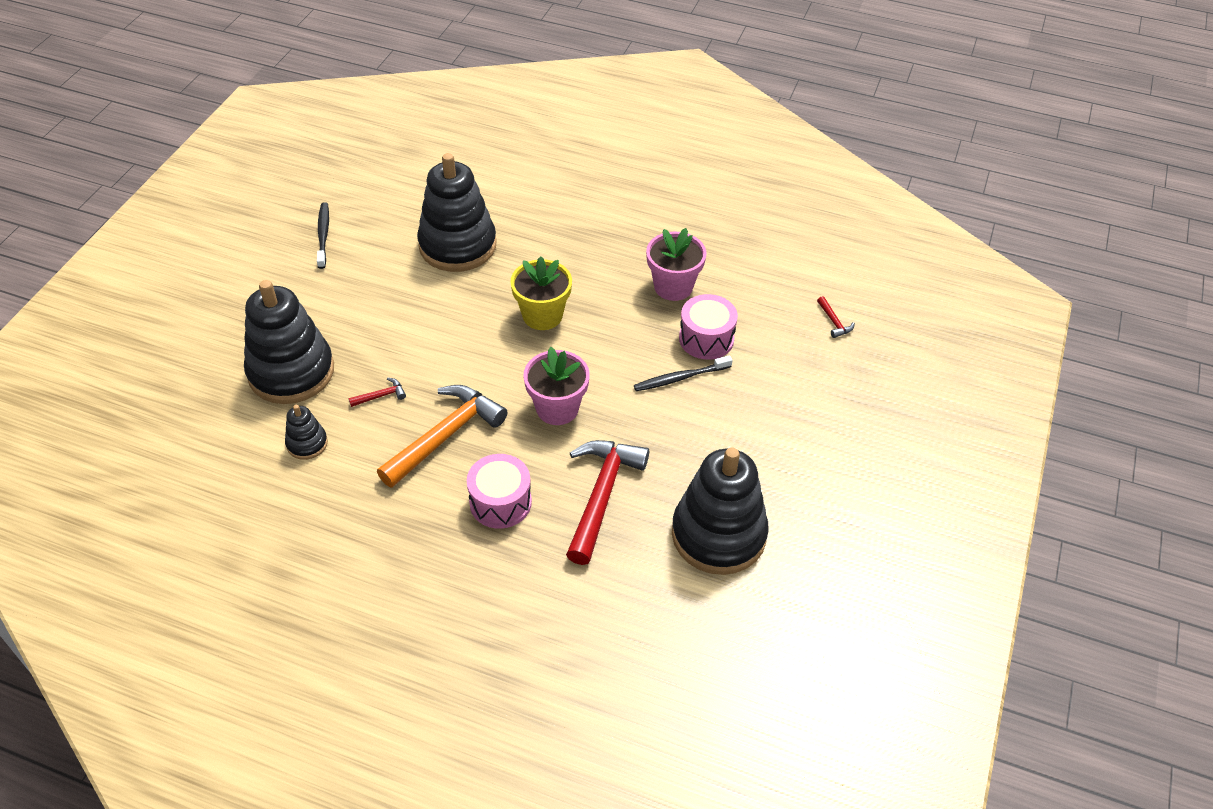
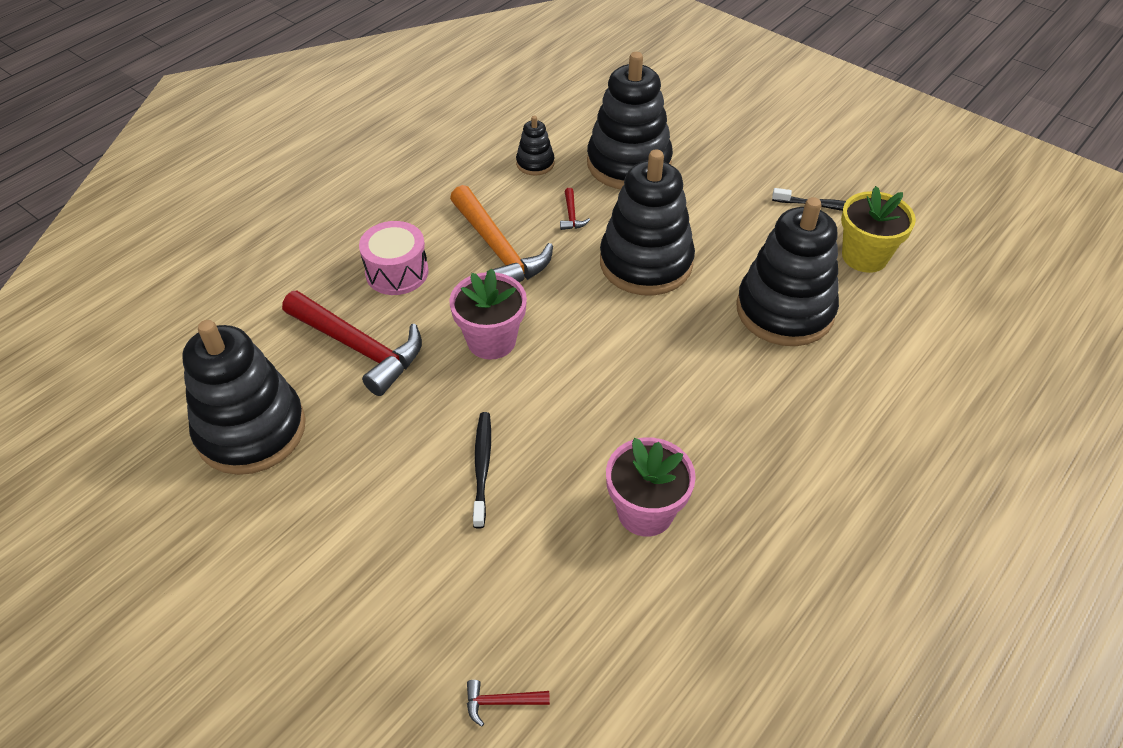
camera: 110 degrees right, 0 degrees up
(430, 333) = (646, 263): none -> black stacking toy
(542, 315) = (639, 361): yellow flower pot -> yellow flower pot (864, 256)
(706, 339) = (535, 518): pink drum -> none

